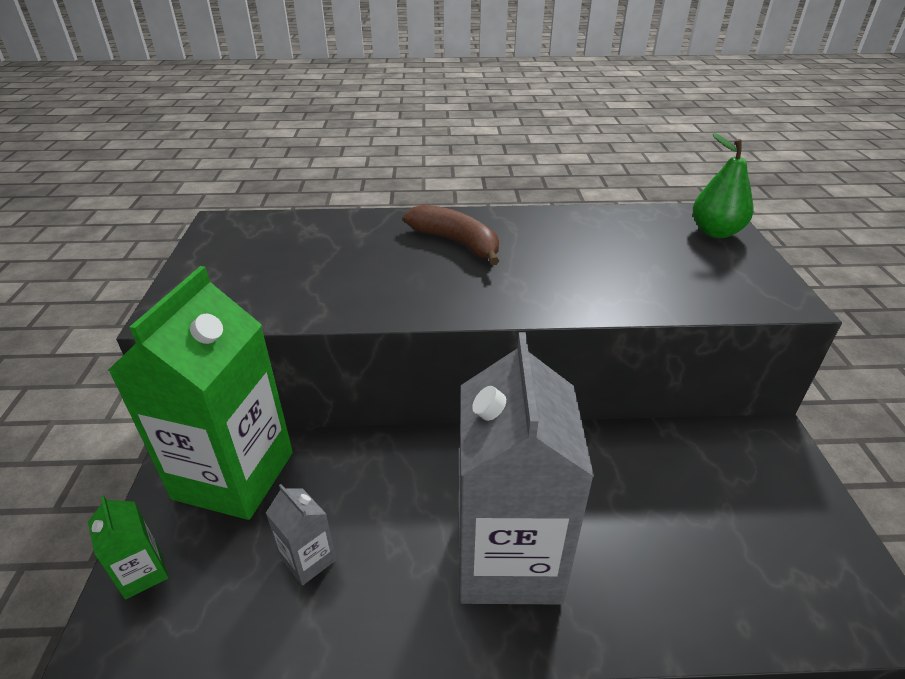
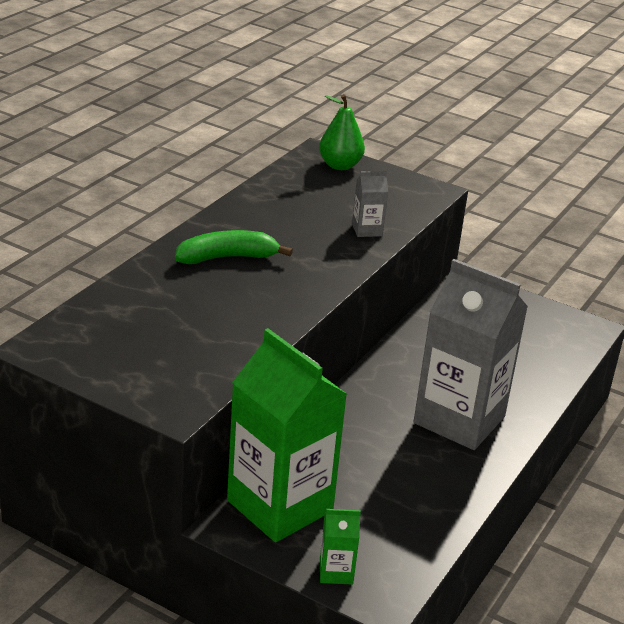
camera: 60 degrees left, 5 degrees down
(308, 559) = (391, 496): grey carton -> grey carton (367, 230)
(456, 242) = (227, 257): brown banana -> green banana

